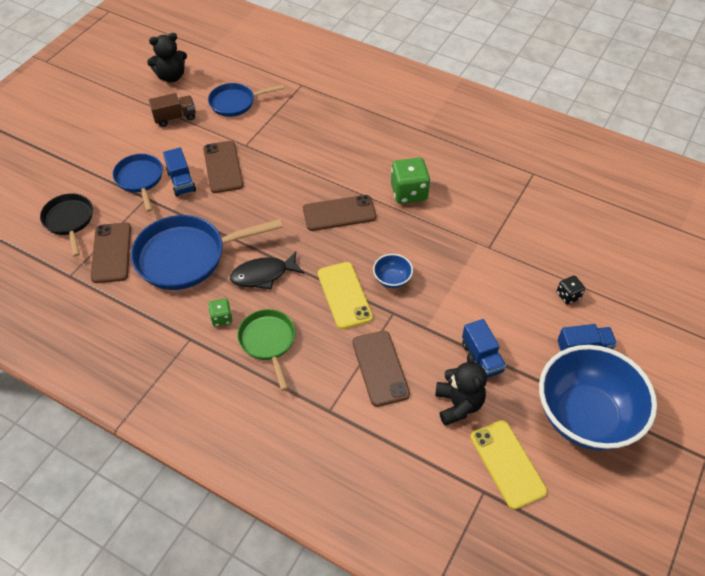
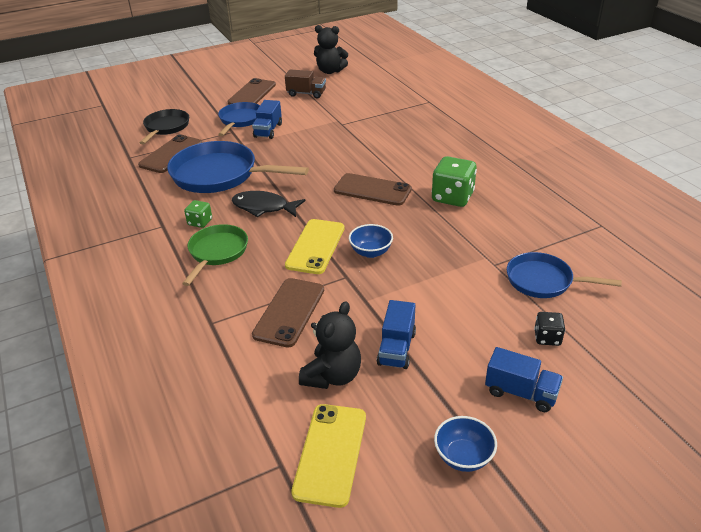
camera: 35 degrees right, 15 degrees down
(223, 167) = (309, 131): brown phone -> brown phone (252, 94)
(235, 103) = (362, 98): blue pan -> blue pan (543, 281)
(585, 417) = (463, 457): blue bowl -> blue bowl, size x0.40

